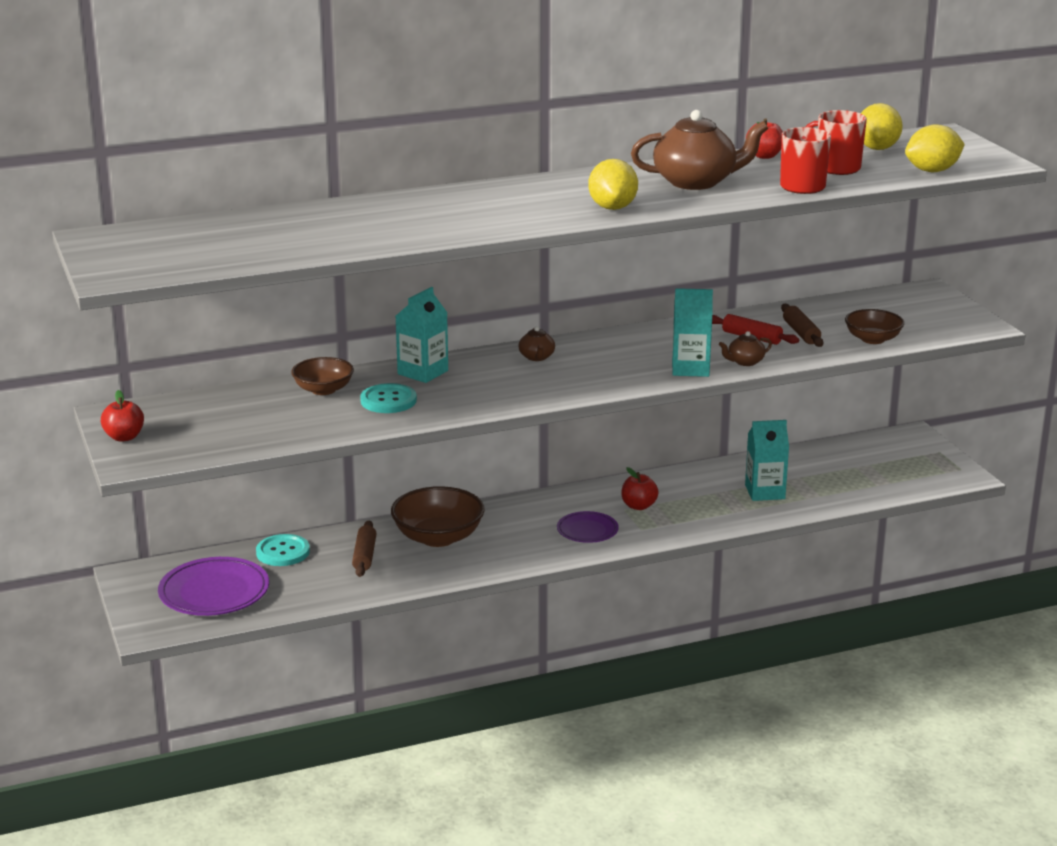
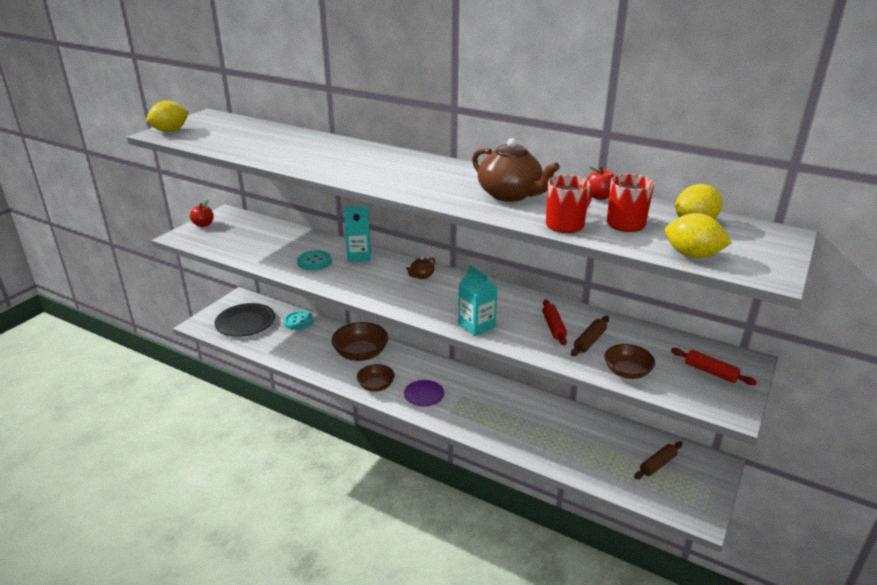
camera: 50 degrees right, 5 degrees up
(214, 592) = (245, 322): purple plate -> black plate
(323, 389) = (306, 242): brown bowl -> brown bowl (376, 386)
(365, 556) = (319, 343): brown rolling pin -> brown rolling pin (657, 464)
(612, 208) = (422, 189): yellow lemon -> yellow lemon (170, 131)
(639, 506) = (472, 399): red apple -> none
(745, 362) = (514, 339): brown teapot -> none
(765, 492) = (551, 437): turquoise carton -> none
(922, 309) = (710, 372): none -> red rolling pin

